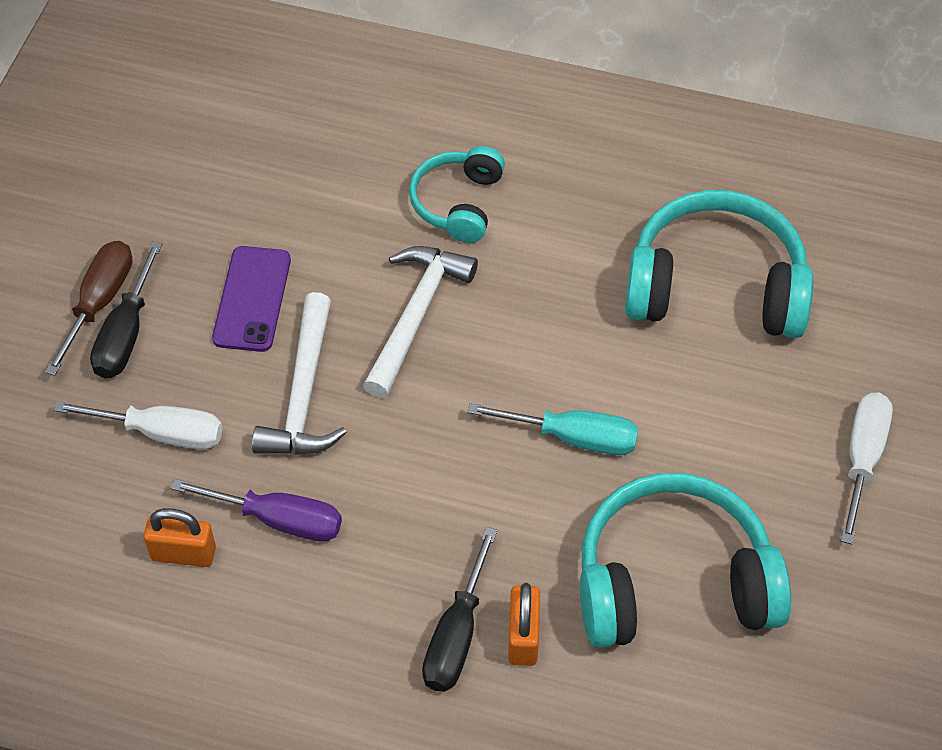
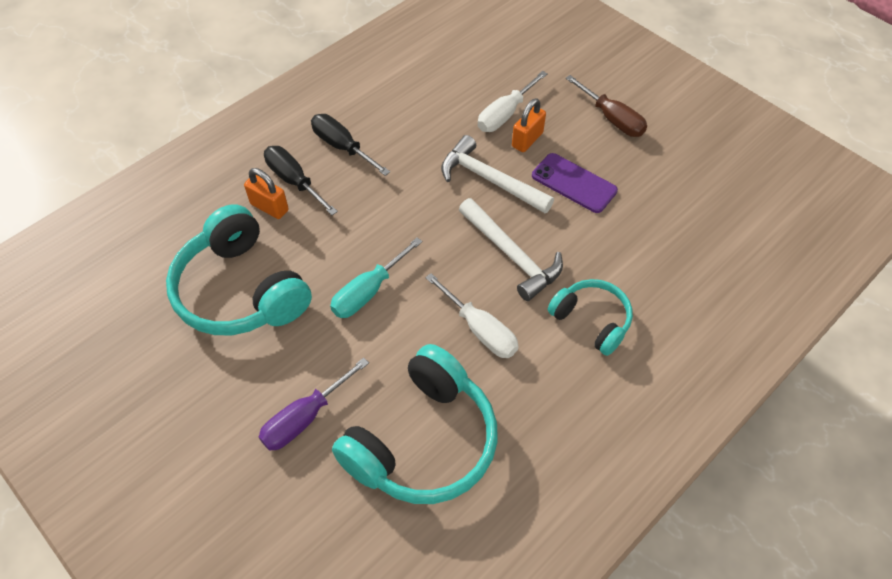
camera: 120 degrees right, 0 degrees up
(126, 333) = (582, 122): black screwdriver -> black screwdriver (342, 147)
(183, 553) = (425, 98): orange padlock -> orange padlock (527, 140)
(278, 520) = (417, 139): purple screwdriver -> purple screwdriver (305, 418)
(673, 582) = (241, 290): turquoise headphones -> turquoise headphones turned 120 degrees clockwise
(862, 459) = (229, 446): white screwdriver -> white screwdriver (480, 329)

